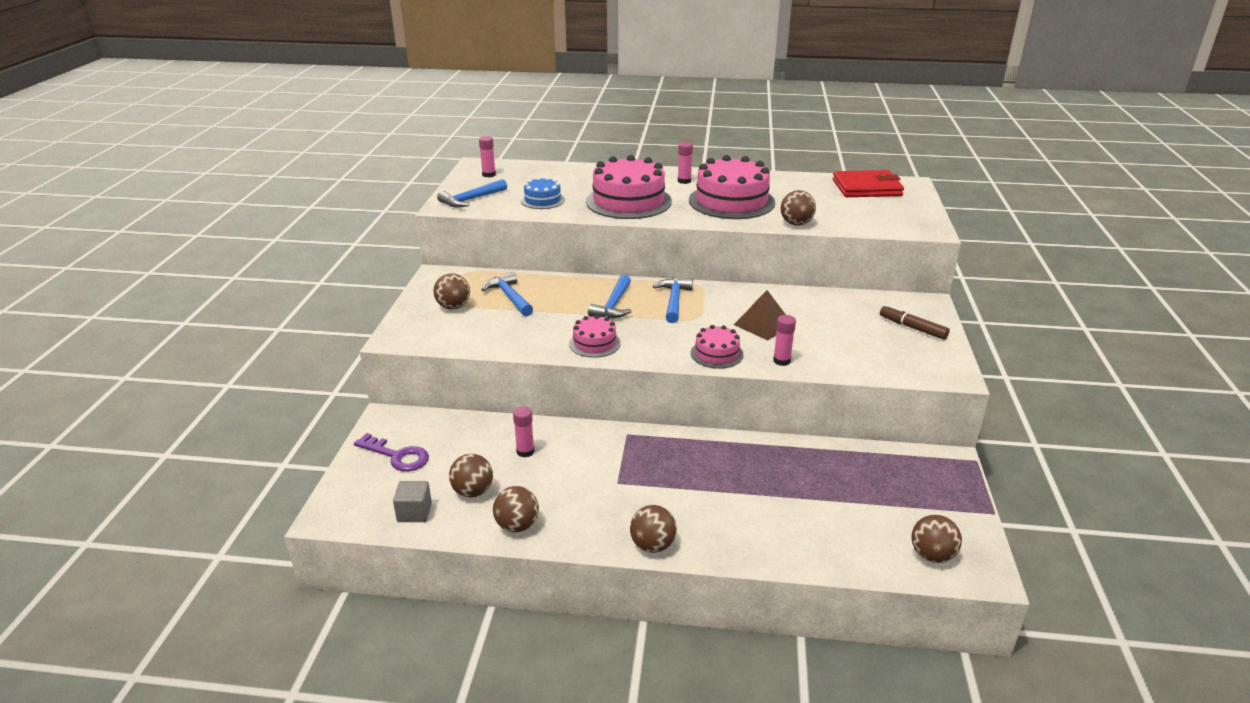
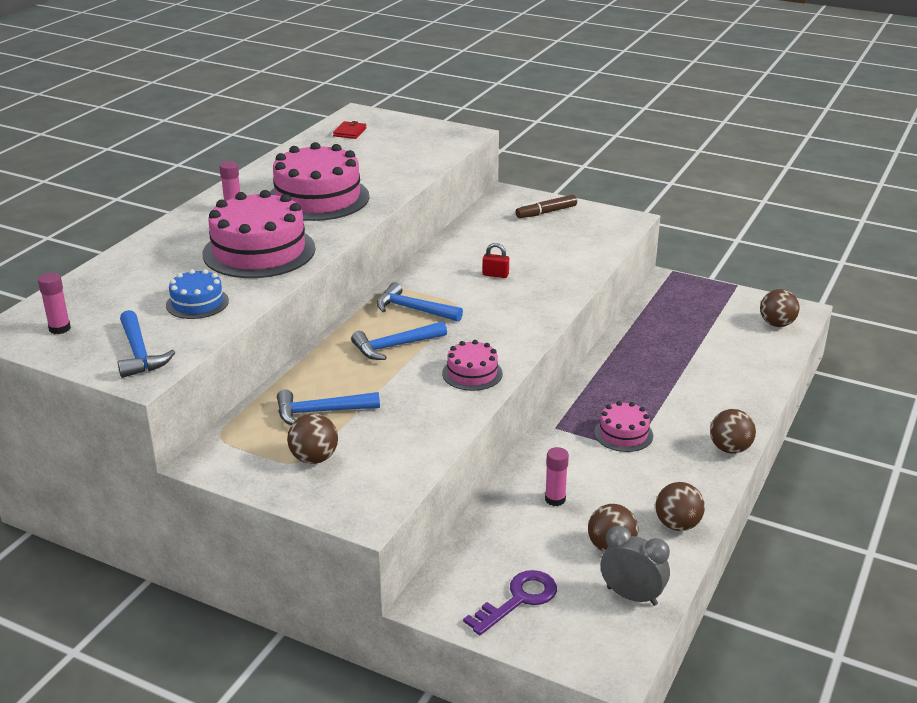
camera: 70 degrees left, 0 degrees up
(414, 512) = (632, 596): grey cube -> grey clock
(613, 305) = (395, 346): blue hammer -> blue hammer turned 120 degrees clockwise
(716, 354) = (535, 310): pink cake -> pink cake (623, 434)
(763, 324) = (495, 275): brown pyramid -> red padlock
(782, 361) = (566, 282): pink glue stick -> none
(796, 224) = (403, 181): brown ball -> none
(866, 188) = (349, 132): red wallet -> red wallet, size x0.47

